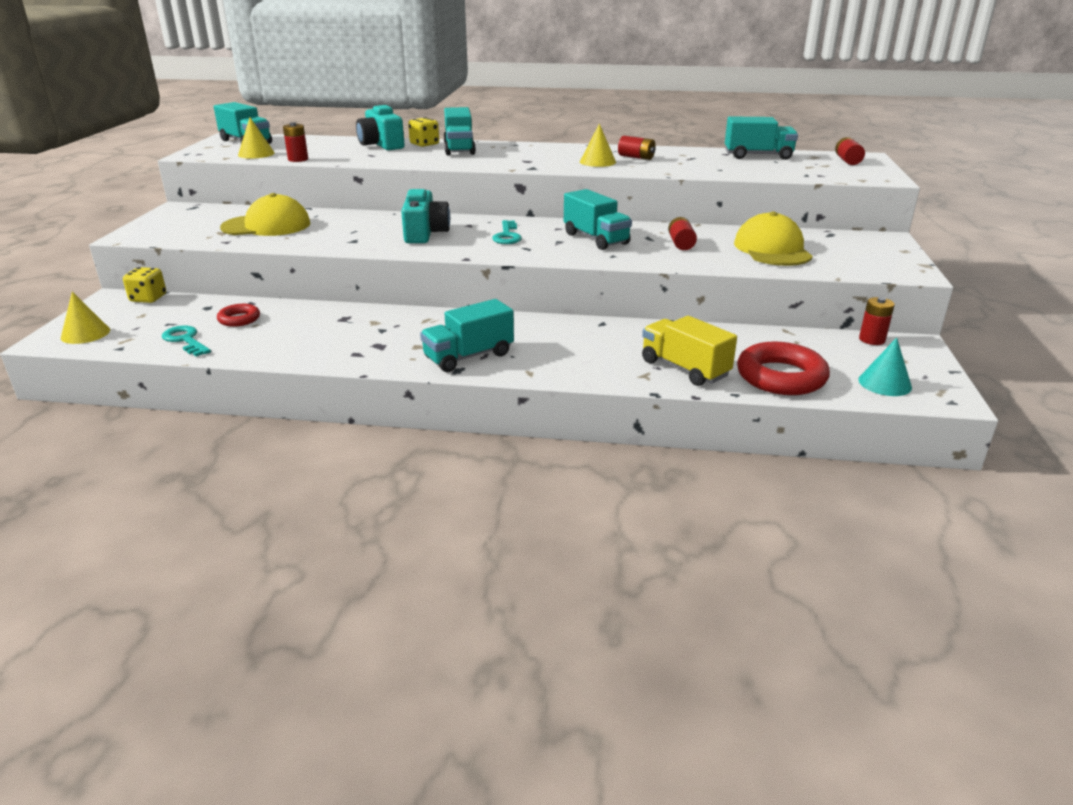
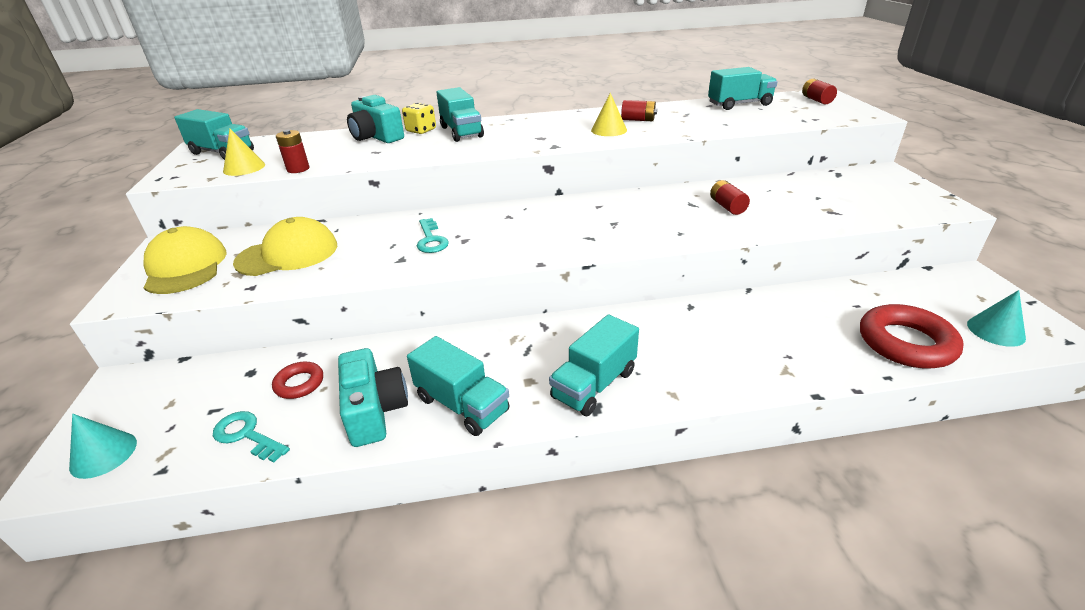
camera: 15 degrees left, 5 degrees up
(85, 333) = (103, 454): yellow cone -> turquoise cone
(148, 298) = (168, 373): yellow dice -> none
(425, 233) = (471, 235): turquoise camera -> turquoise camera (374, 411)
(507, 236) = (558, 224): turquoise key -> turquoise key (431, 240)
(596, 239) = (645, 214): turquoise truck -> turquoise truck (462, 405)
(684, 368) = (814, 352): yellow truck -> none
(772, 249) = (810, 200): yellow cap -> yellow cap (185, 267)
(872, 339) = (933, 278): red battery -> none

